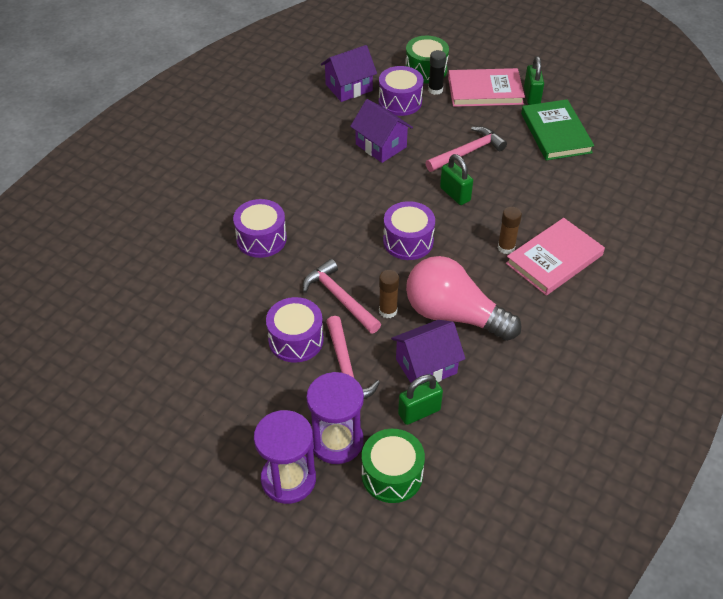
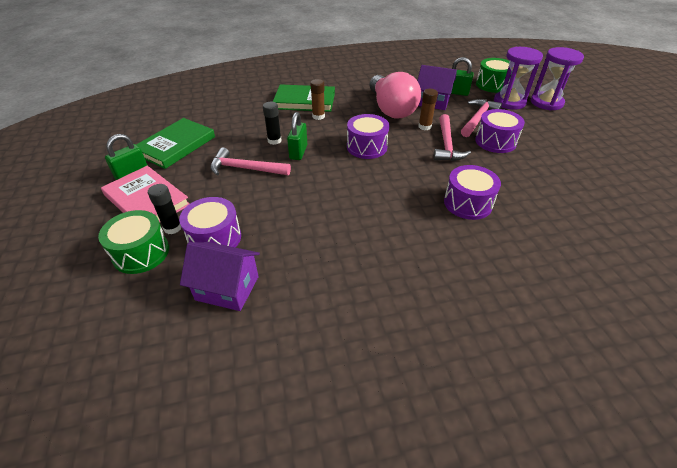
camera: 135 degrees left, 5 degrees down
(381, 146) = (291, 212): purple house -> none
(493, 191) = (274, 140): none -> black glue stick
(554, 259) = (304, 101): pink book -> green book

